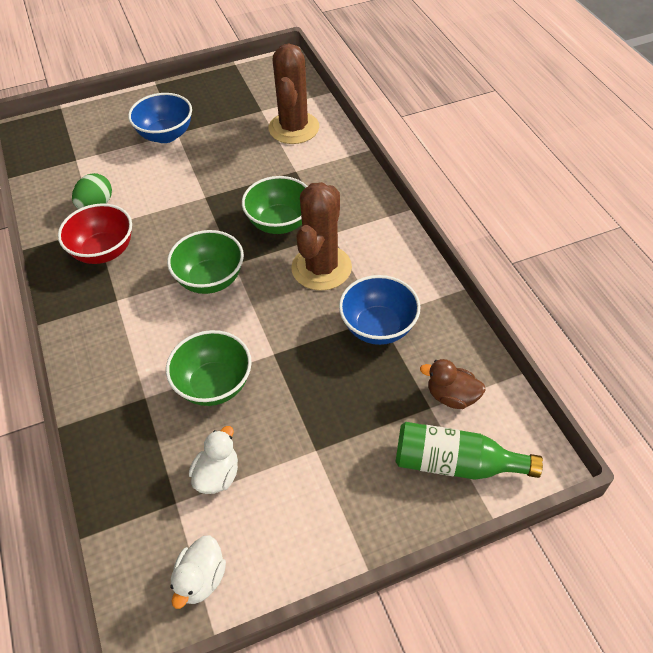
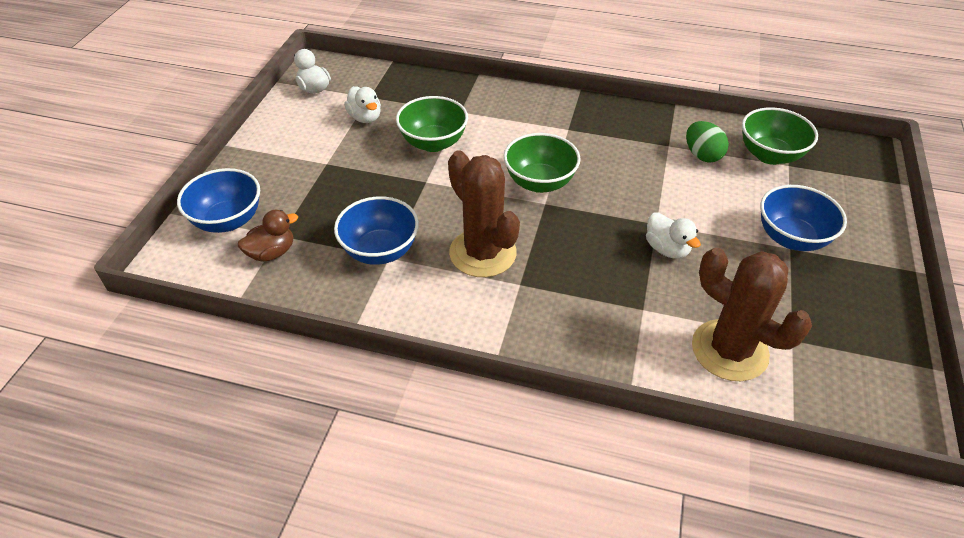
camera: 125 degrees right, 5 degrees down
(104, 251) = (633, 140): red bowl -> none
(228, 182) = (667, 249): none -> white duck
(279, 223) = (570, 256): green bowl -> green bowl (769, 155)
(455, 463) = (228, 220): green bottle -> blue bowl

